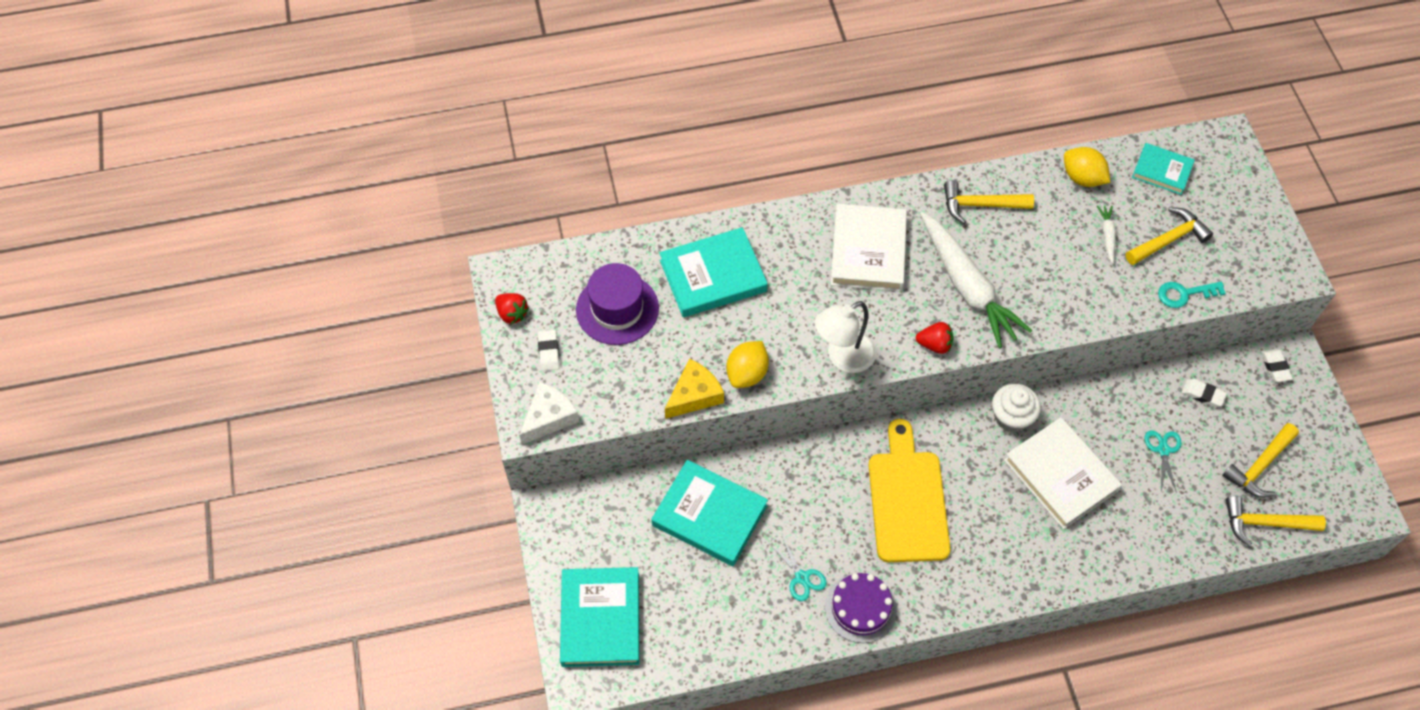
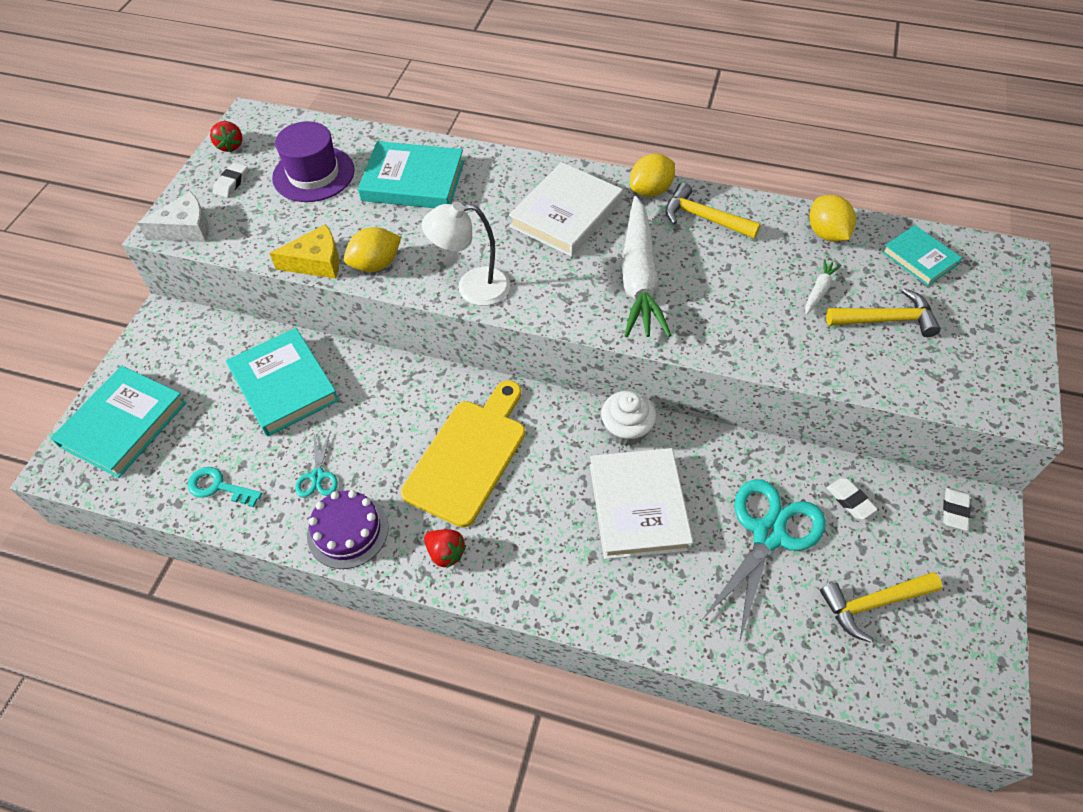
camera: 30 degrees right, 5 degrees down
(920, 196) = (650, 190): none -> yellow lemon
(934, 345) = (568, 313): red strawberry -> red strawberry (445, 553)
(1163, 450) = (768, 534): turquoise scissors -> turquoise scissors, size x2.09
(1184, 294) = (871, 375): turquoise key -> turquoise key (218, 487)
(1264, 523) = (841, 668): yellow hammer -> none

